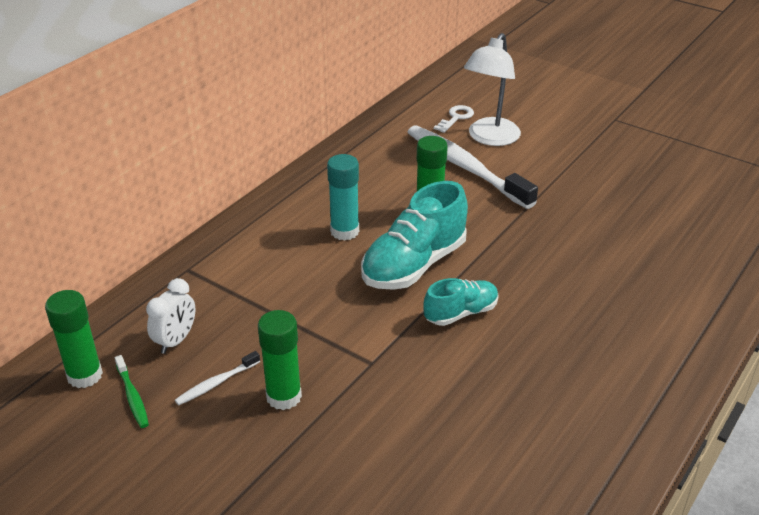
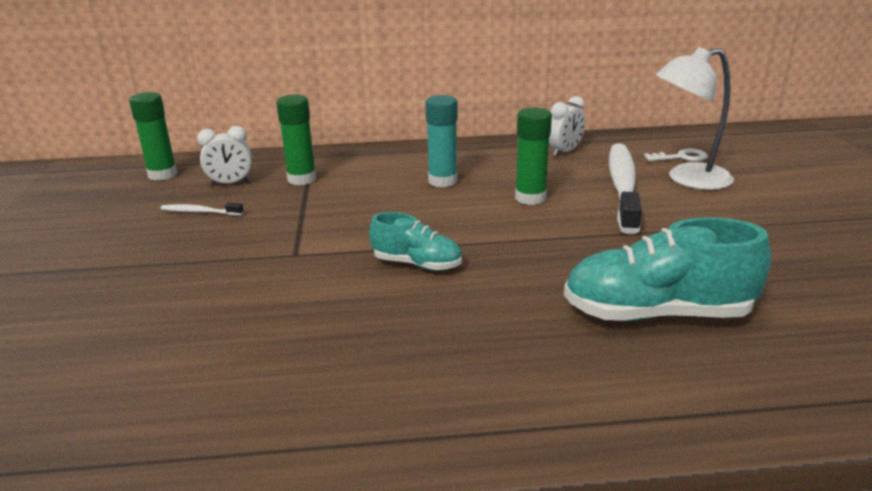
camera: 50 degrees right, 10 degrees down
(132, 396) = (156, 195): green toothbrush -> none
(284, 396) = (212, 239): green glue stick -> green glue stick (302, 179)
(376, 152) = (564, 152): none -> white clock
(414, 265) = (448, 220): turquoise shoe -> turquoise shoe (656, 314)

